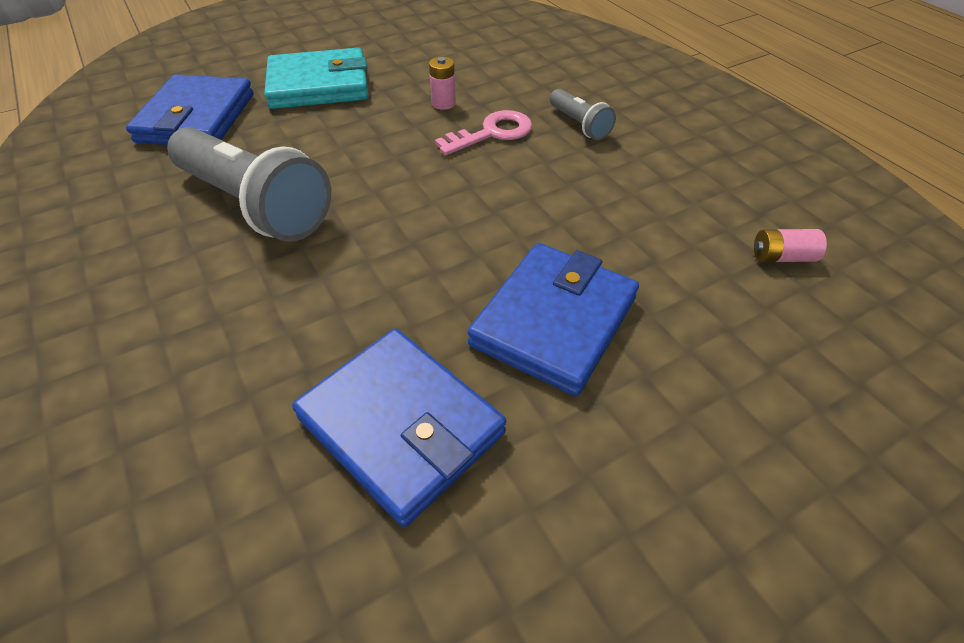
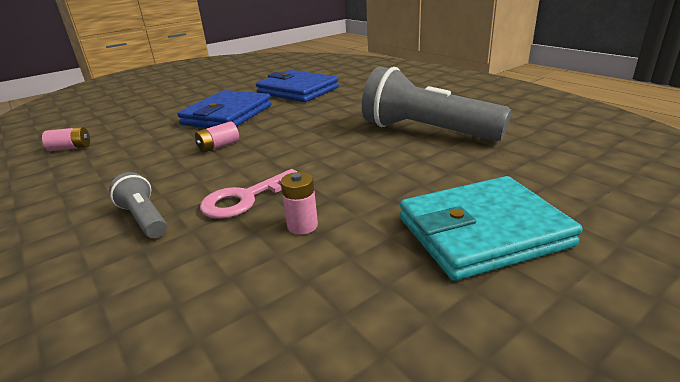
camera: 175 degrees right, 20 degrees down
(197, 118) = (570, 176): blue wallet -> none
(542, 220) = (219, 146): none -> pink battery

